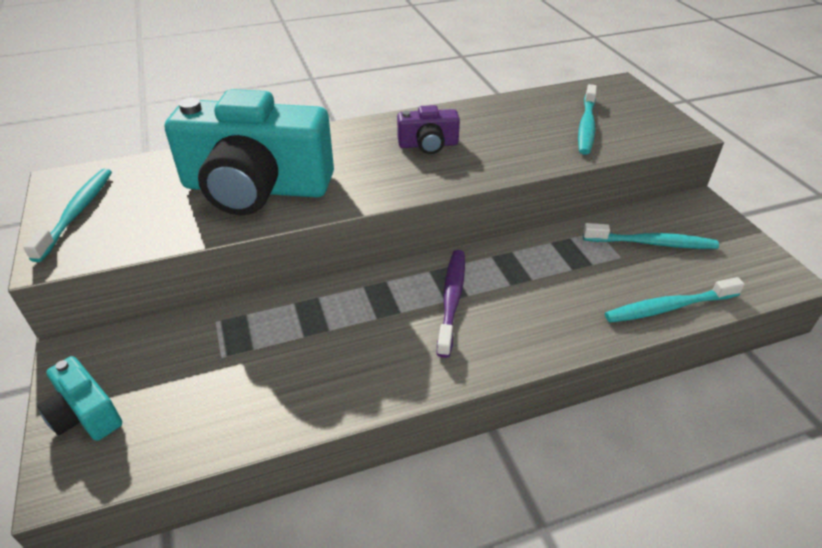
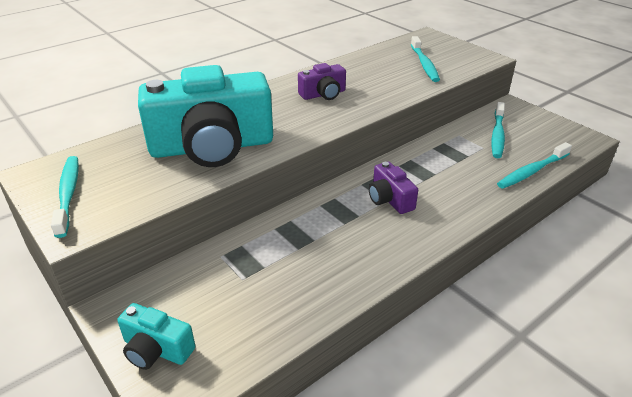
camera: 20 degrees left, 5 degrees down
(451, 300) = (390, 199): purple toothbrush -> purple camera
(652, 243) = (497, 135): turquoise toothbrush -> turquoise toothbrush turned 120 degrees clockwise

